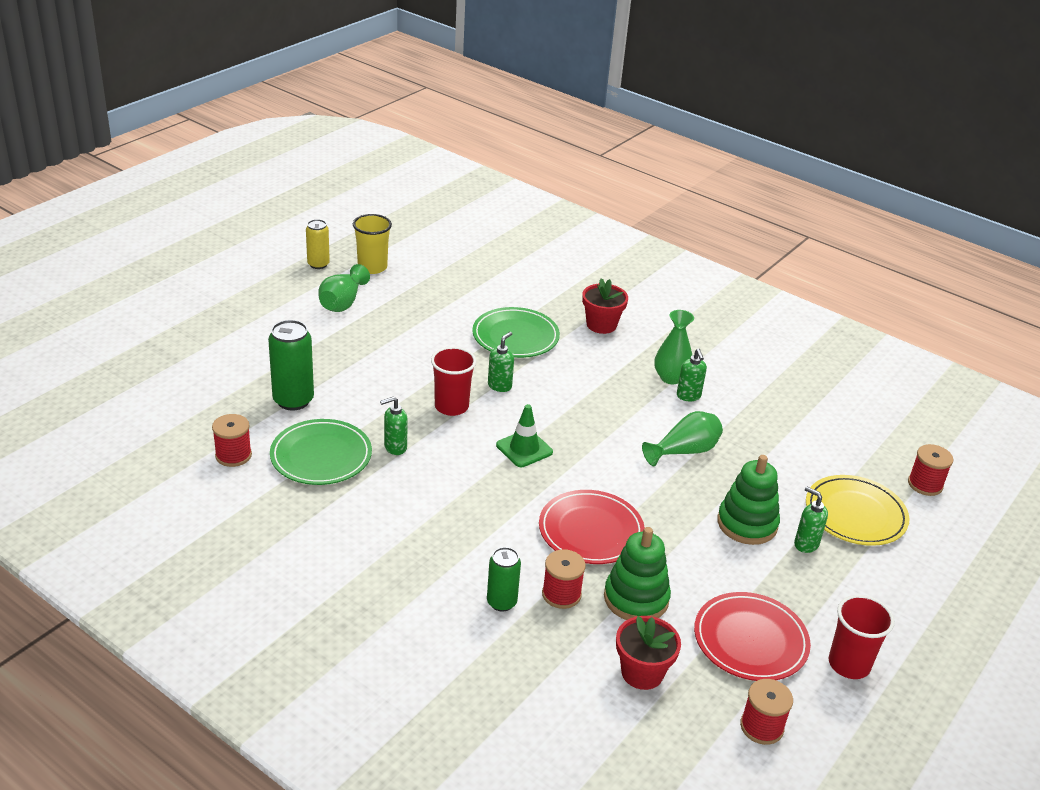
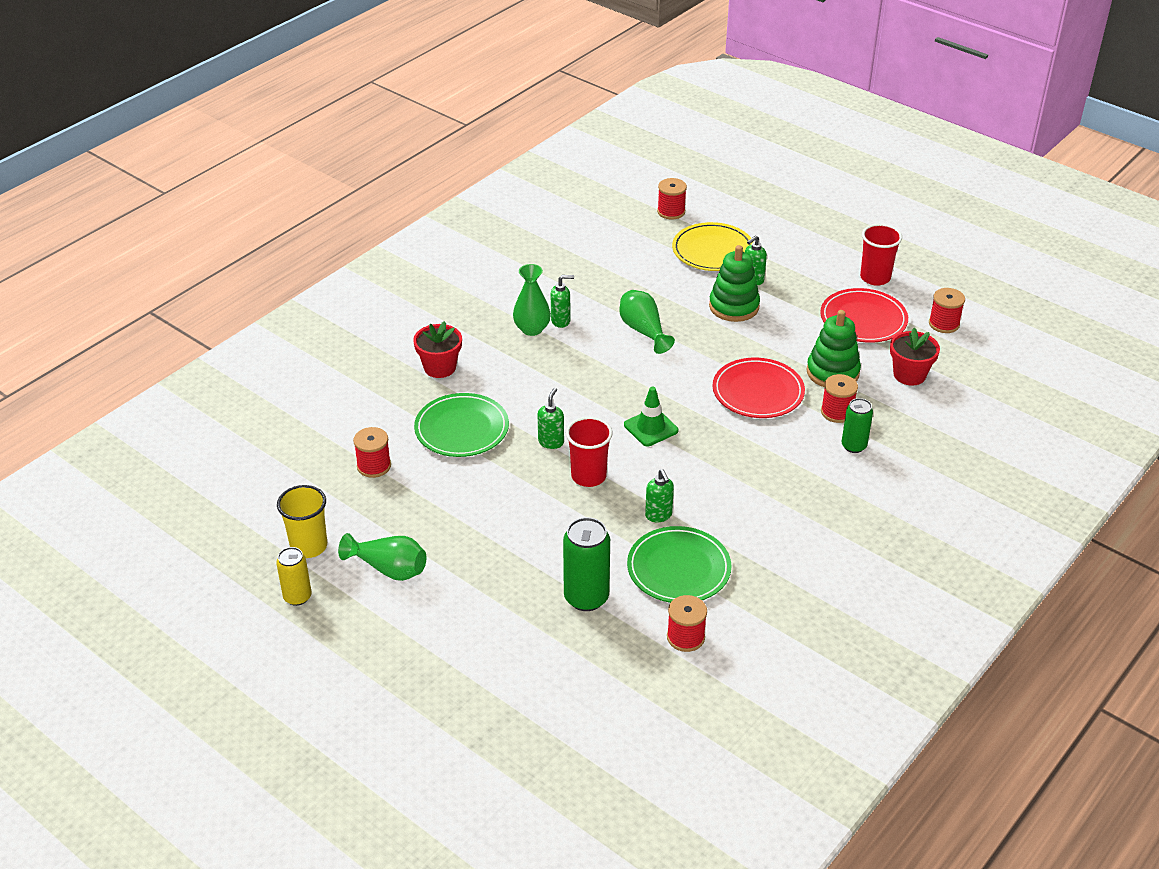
camera: 85 degrees left, 5 degrees up
(465, 293) = (374, 466): none -> red spool
(500, 386) = (551, 442): green soap dispenser -> green soap dispenser turned 75 degrees clockwise

